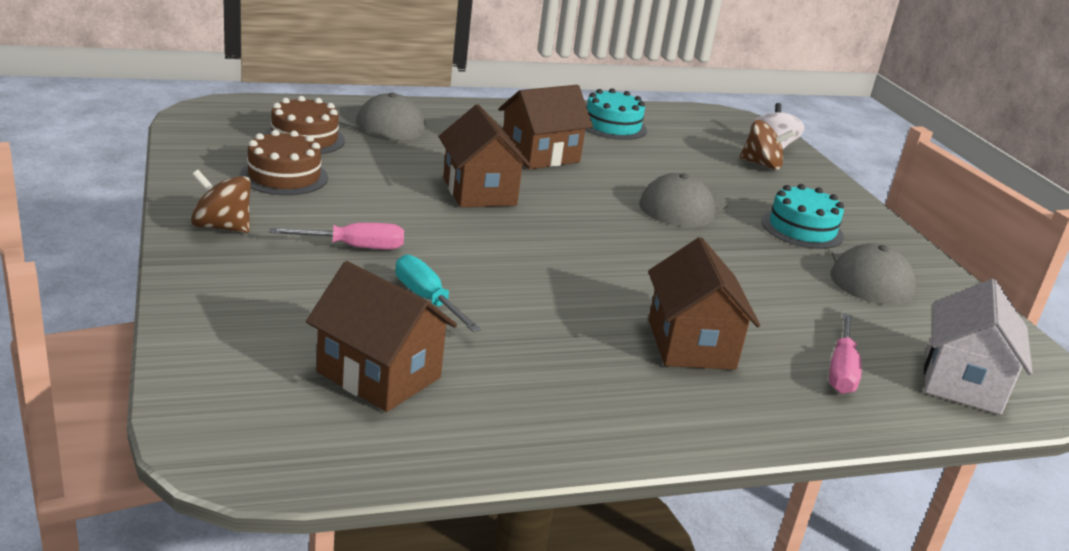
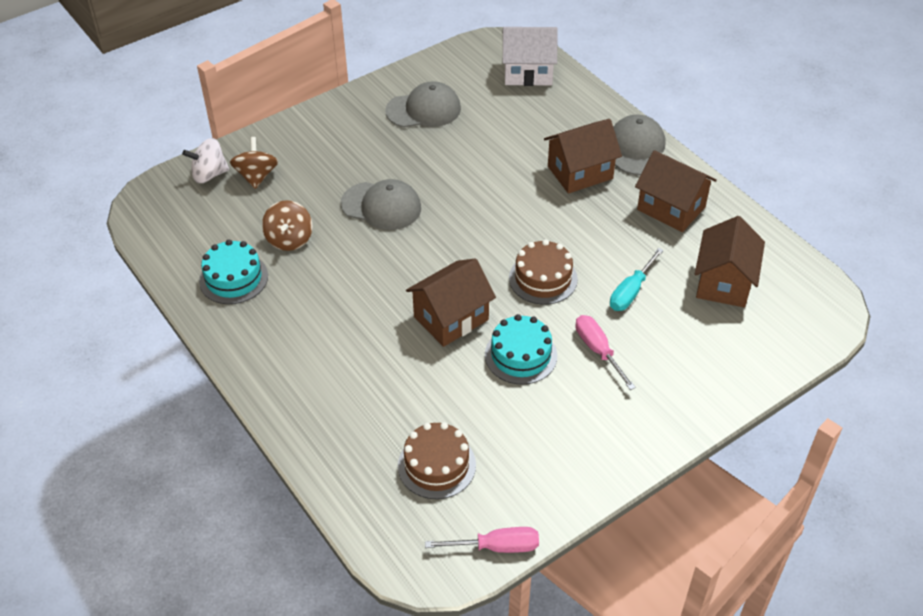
camera: 105 degrees left, 20 degrees up
(222, 227) = (633, 431): brown spinning top -> brown spinning top (289, 239)
(284, 176) = (522, 440): brown cake -> brown cake (543, 278)
(380, 124) = (358, 431): grey cap -> grey cap (637, 149)
(540, 155) = (345, 305): brown house -> brown house (671, 208)
(802, 229) = (372, 144): turquoise cake -> turquoise cake (521, 355)
(841, 370) = (556, 115): pink screwdriver -> pink screwdriver (496, 547)

